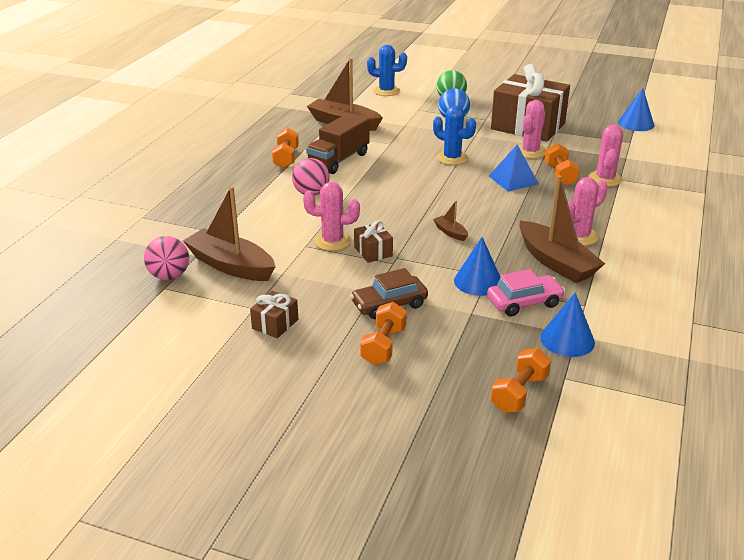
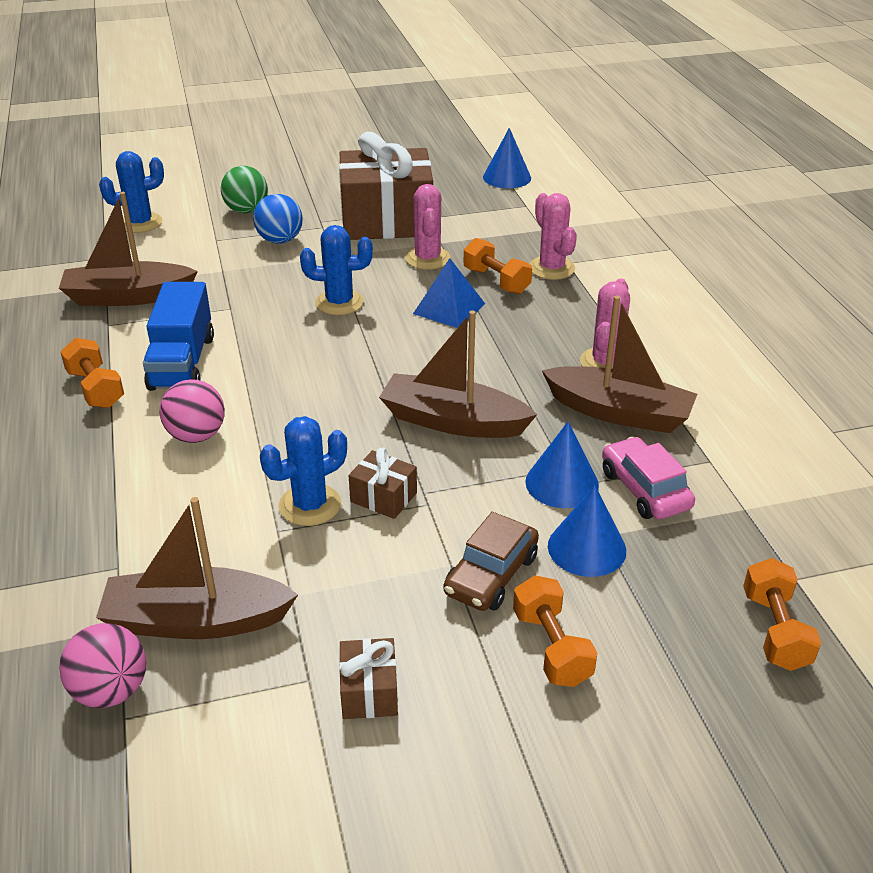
camera: 35 degrees left, 5 degrees up
(332, 241) = (310, 505): pink cactus -> blue cactus
(338, 160) = (182, 362): brown truck -> blue truck
(450, 232) = (453, 421): brown boat -> brown boat, size x2.25
(524, 302) = (644, 489): pink car -> pink car turned 60 degrees counterclockwise
(567, 340) = (743, 521): blue cone -> blue cone (586, 548)

